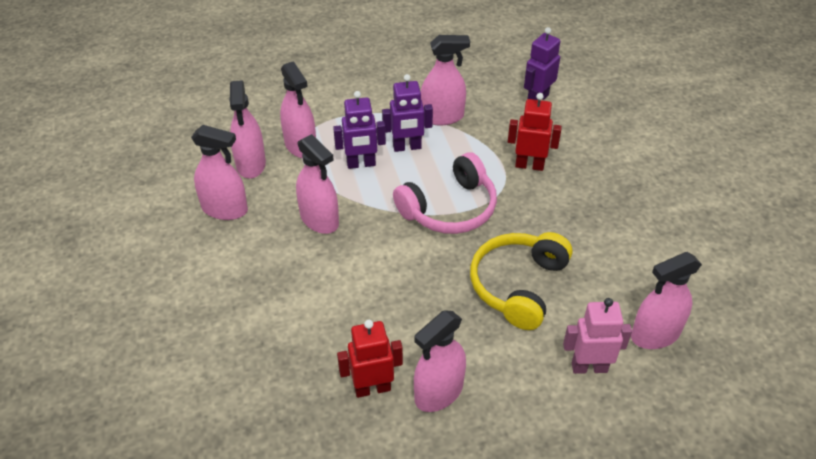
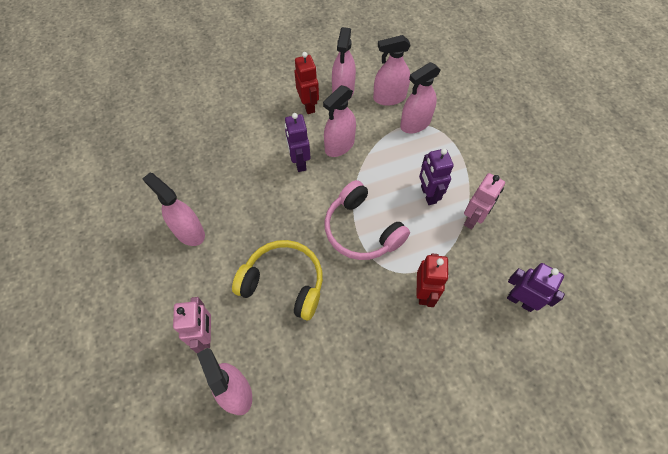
camera: 85 degrees right, 15 degrees up
(361, 164) = (402, 165): purple robot -> purple robot (299, 162)
(372, 388) = (194, 193): red robot -> red robot (308, 105)
(442, 117) = (473, 219): pink spray bottle -> pink robot

